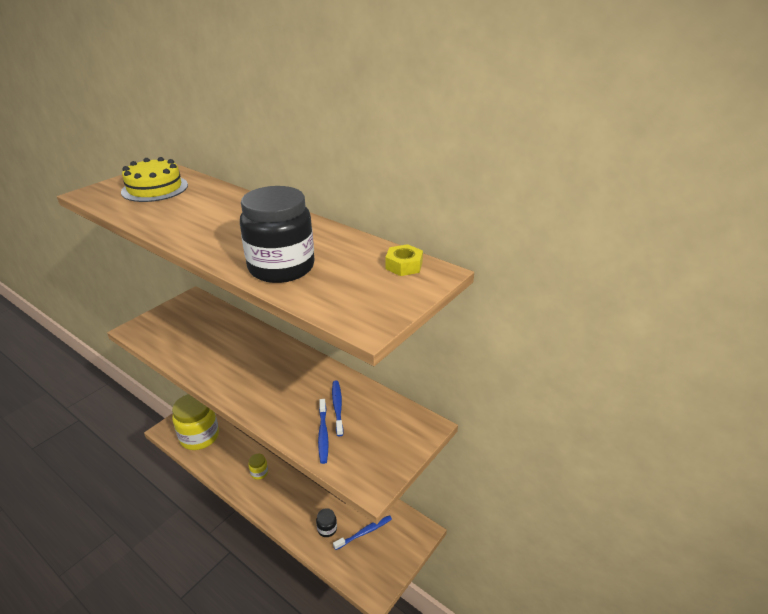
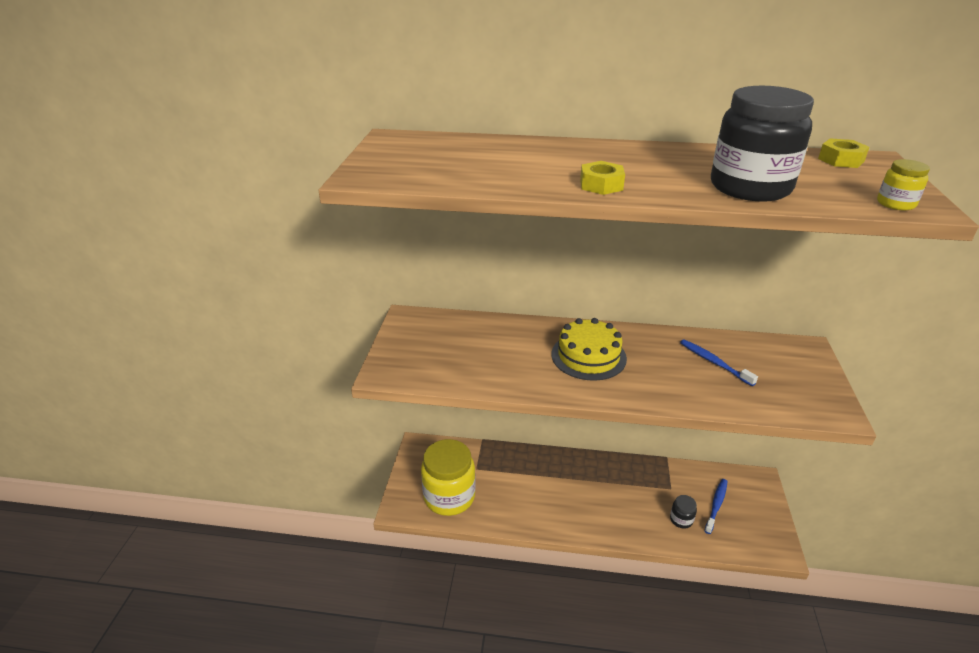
camera: 30 degrees left, 0 degrees up
(155, 188) = (435, 155): yellow cake -> yellow cake (588, 356)
(196, 236) = (601, 185): none -> yellow nut
(259, 473) = (557, 501): yellow jar -> yellow jar (895, 204)
(323, 434) = (737, 390): blue toothbrush -> none

